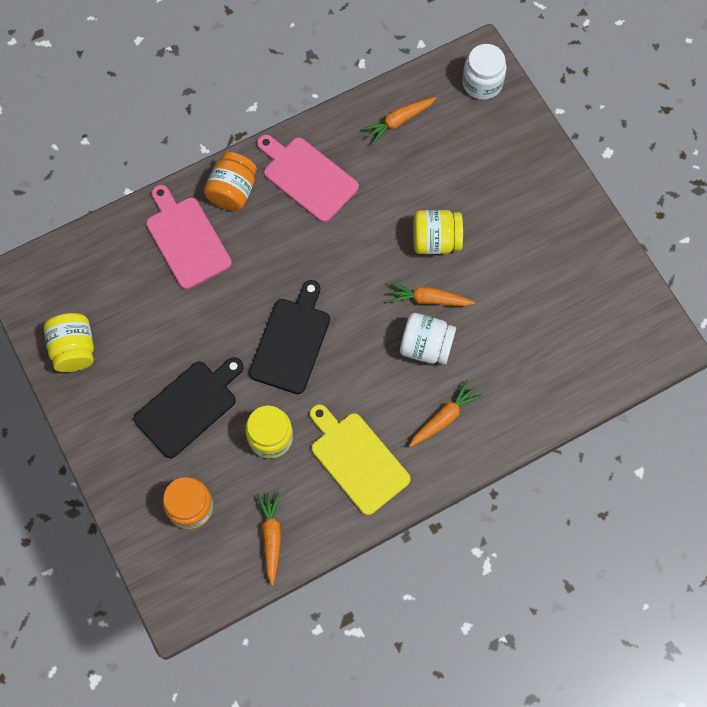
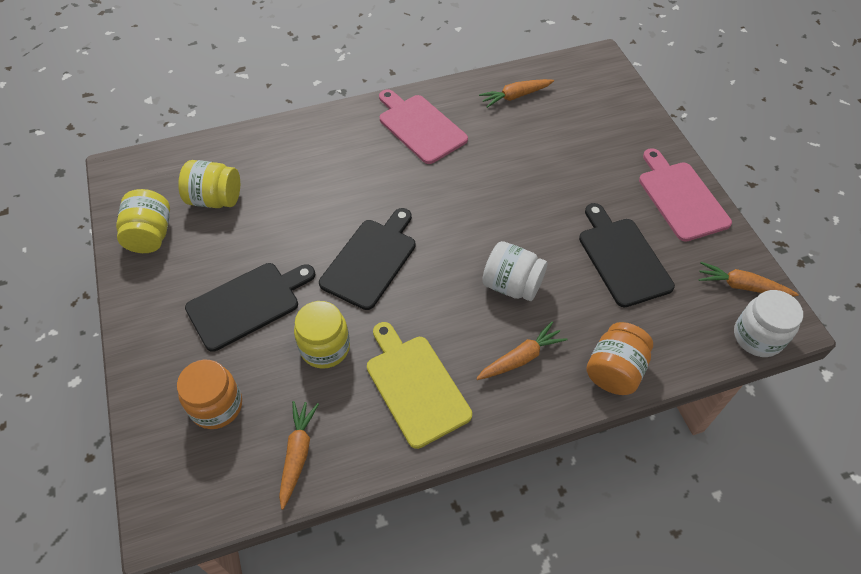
camera: 10 degrees right, 15 degrees down
(186, 239) = (291, 160): pink cutting board -> pink cutting board (681, 198)
(232, 191) = (346, 128): orange jar -> orange jar (614, 370)
(428, 299) = (521, 243): orange carrot -> orange carrot (742, 286)
(436, 240) = (536, 193): yellow jar -> yellow jar (215, 199)
(482, 83) = (599, 78): white jar -> white jar (757, 337)
(523, 300) = (622, 258): none -> black cutting board

